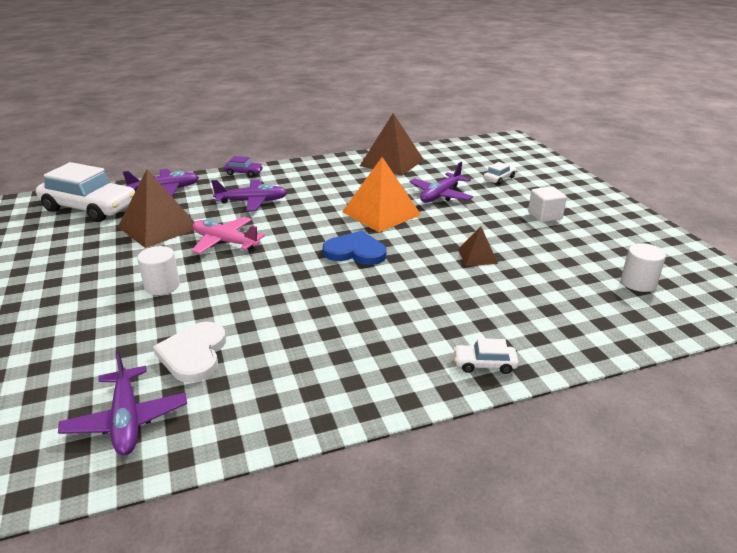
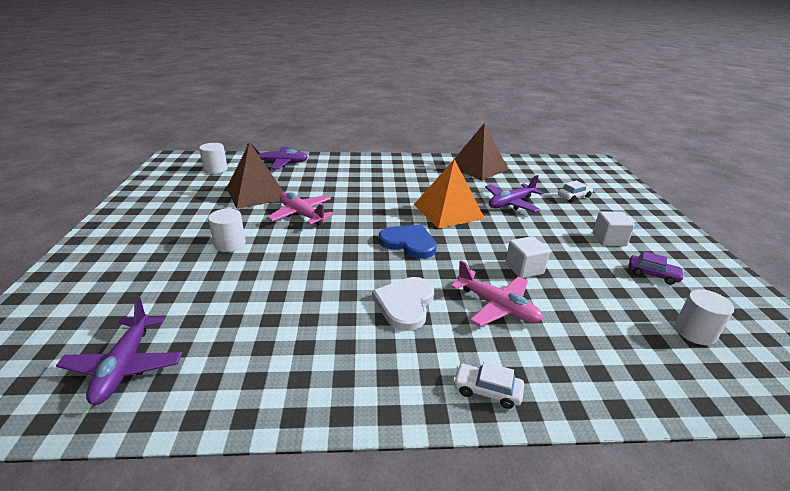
camera: 15 degrees right, 0 degrees up
(90, 208) = (215, 169): white car -> white cylinder
(194, 354) = (218, 313): white heart -> white heart (405, 304)
(244, 173) = (348, 159): purple car -> purple car (652, 274)
(252, 201) = (342, 183): purple plane -> none
(465, 294) = (497, 306): none -> pink plane
(477, 256) = (524, 269): brown pyramid -> white cube

